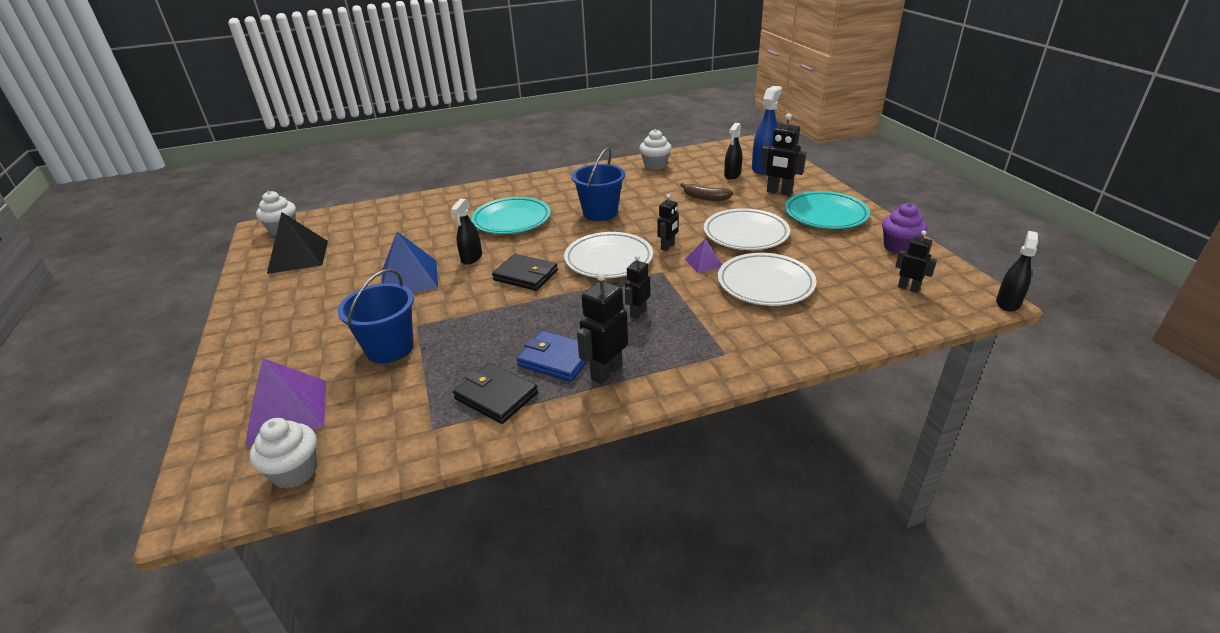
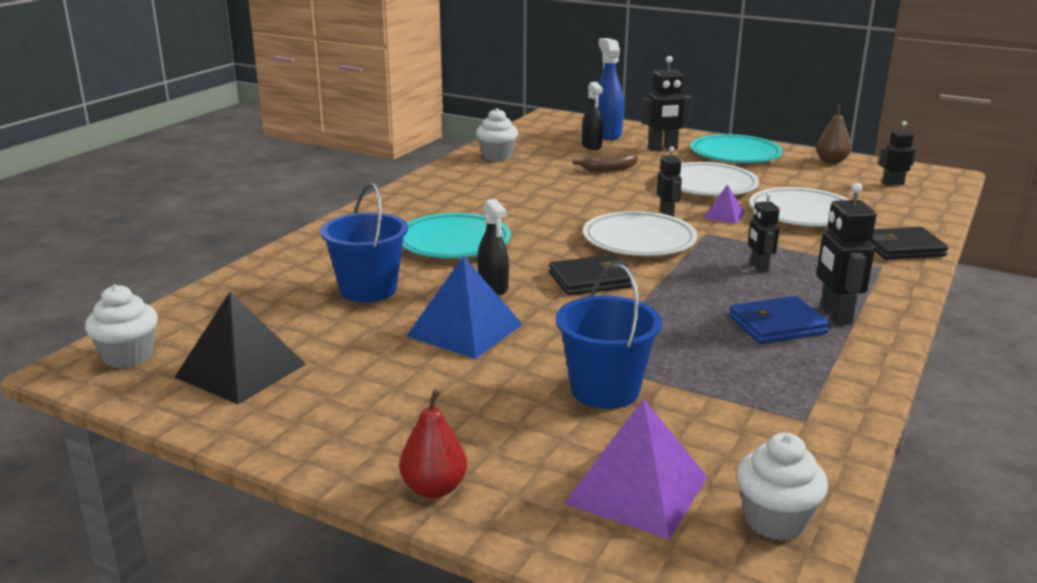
camera: 45 degrees left, 10 degrees down
(236, 357) = (434, 488): none -> red pear
(496, 396) = (796, 372): black wallet -> black wallet (902, 248)
(600, 212) = (537, 208): blue bucket -> blue bucket (368, 289)
(898, 247) = (831, 161): purple cupcake -> brown pear
(1007, 303) = (960, 173): black spray bottle -> none

